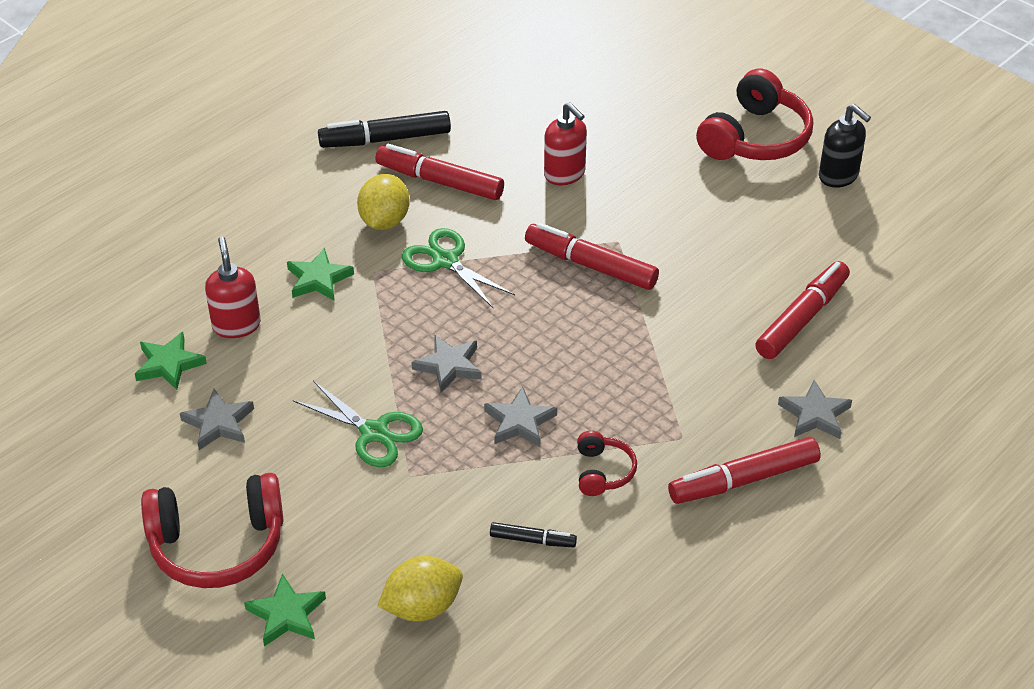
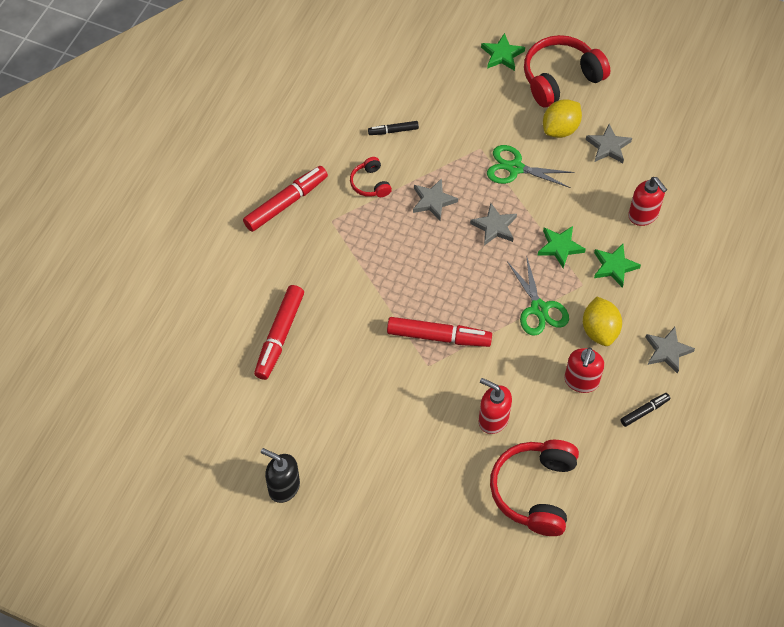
camera: 160 degrees right, 15 degrees up
(169, 364) = (664, 175): green star -> green star (560, 247)
(385, 139) = (644, 411): black marker -> black marker, size x0.53
(422, 607) = (435, 78): yellow lemon -> yellow lemon (560, 129)
(439, 181) = (581, 381): red marker -> red soap dispenser
(445, 261) = (539, 308): green scissors -> green scissors turned 45 degrees clockwise
(755, 138) = (360, 510): red headphones -> red headphones (534, 491)
(815, 414) = (254, 262): grey star -> grey star (667, 351)

